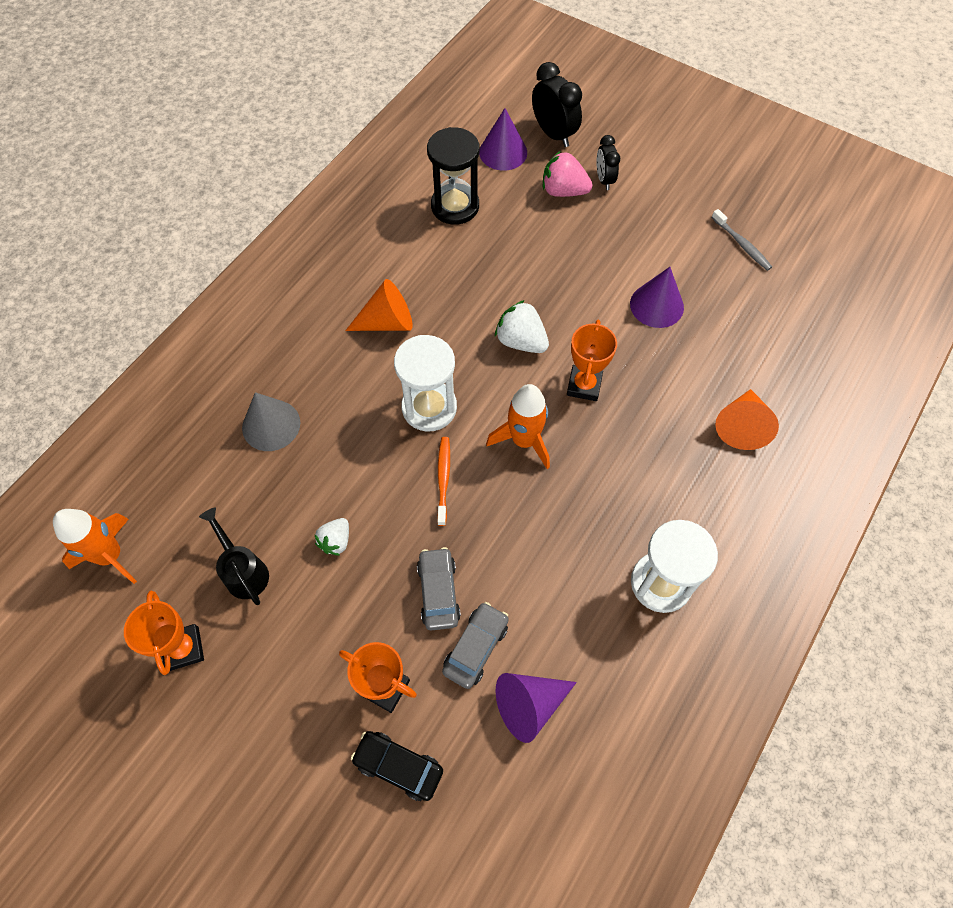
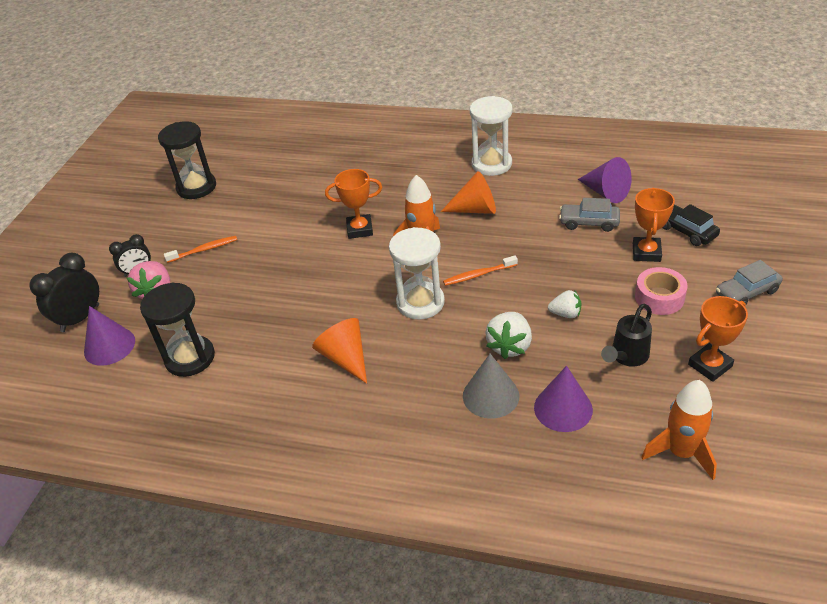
camera: 105 degrees left, 20 degrees down
(304, 656) = (659, 297): none -> pink tape
(398, 766) = (686, 231): black car -> black car turned 135 degrees clockwise
(438, 592) = (565, 250): grey car -> grey car (746, 292)
(521, 341) = (332, 271): white strawberry -> white strawberry (509, 346)
(615, 236) = (204, 250): none -> orange toothbrush
(656, 305) = (270, 213): purple cone -> purple cone (563, 408)
(741, 426) = (360, 158): orange cone -> orange cone (475, 209)
(742, 244) = (196, 187): grey toothbrush -> black hourglass

